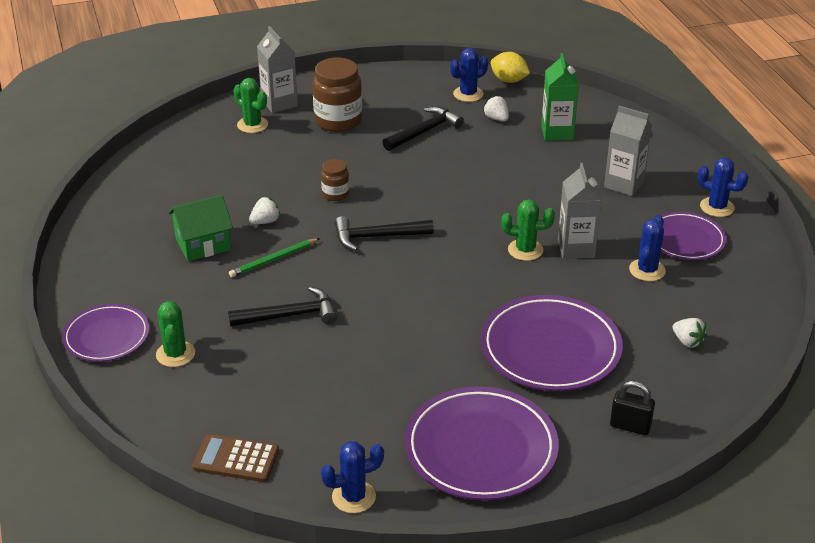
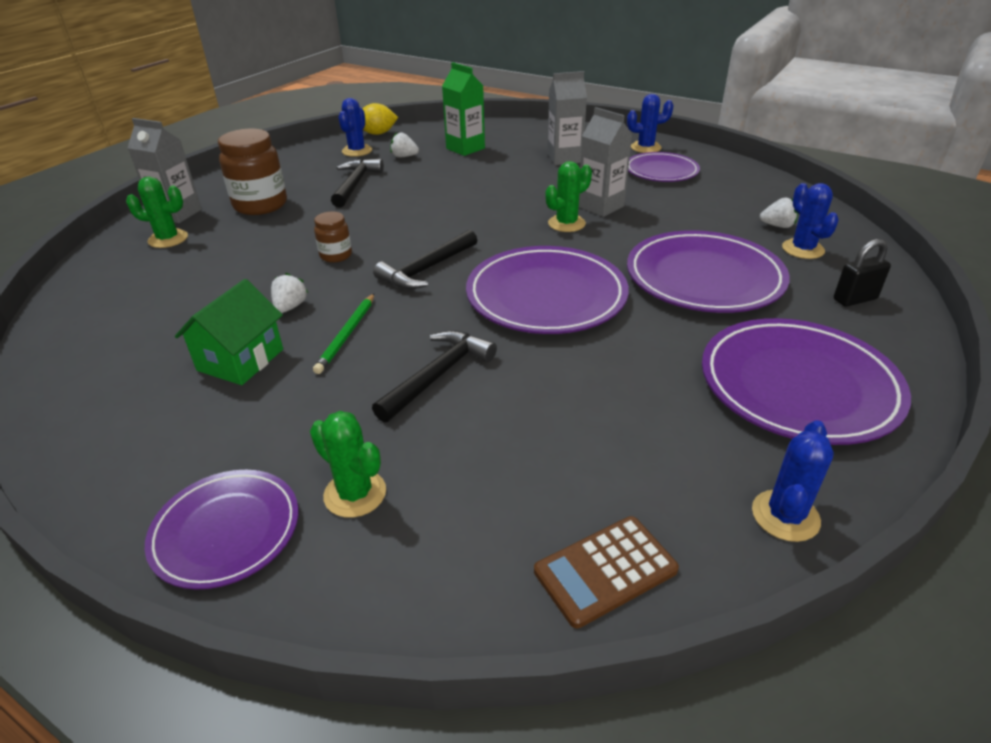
camera: 40 degrees left, 0 degrees up
(423, 300) = (546, 296): none -> purple plate
(647, 270) = (671, 198): blue cactus -> blue cactus (803, 249)

